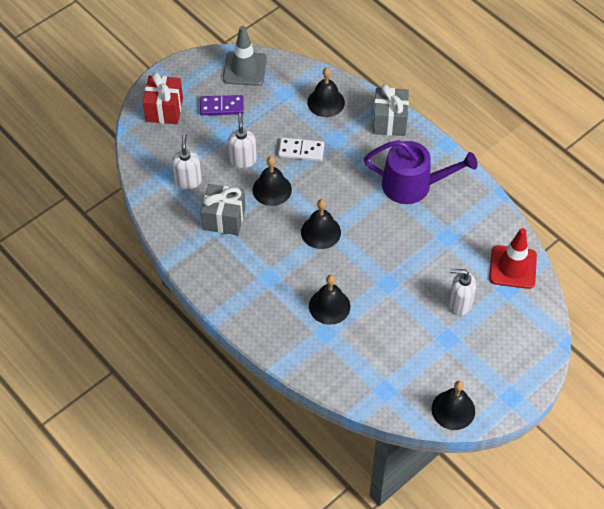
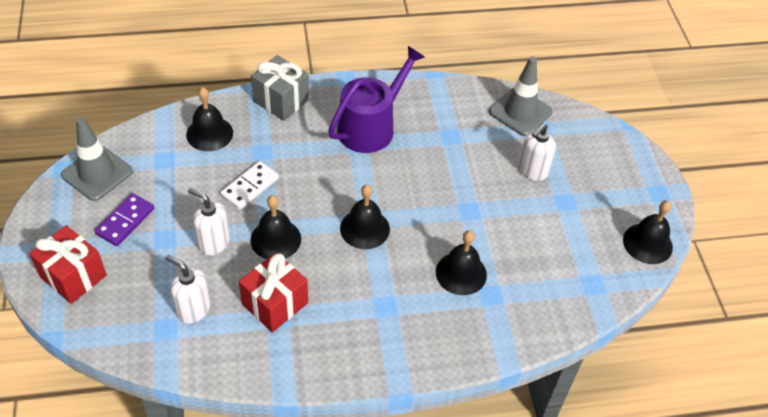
camera: 60 degrees left, 5 degrees down
(224, 219) = (275, 303): grey gift -> red gift
(513, 267) = (520, 112): red traffic cone -> grey traffic cone

